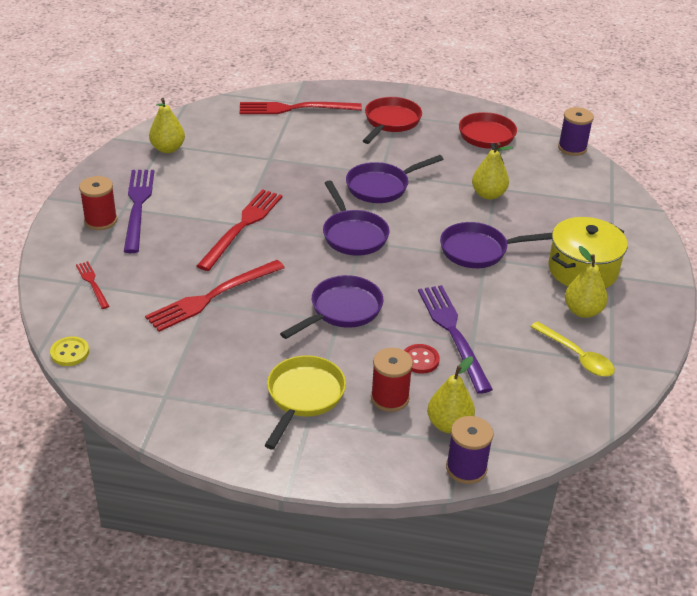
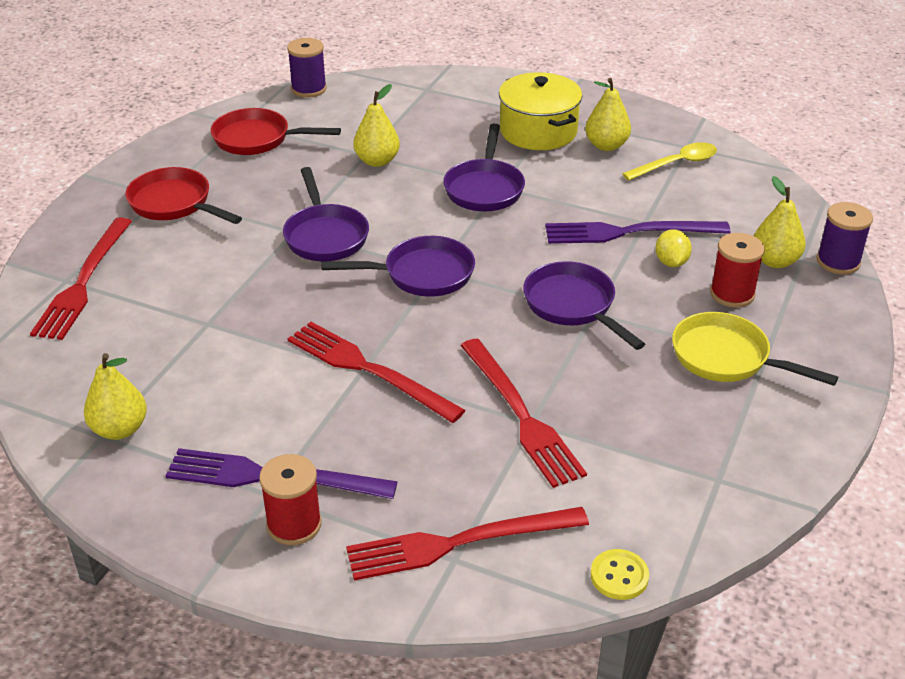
camera: 75 degrees left, 0 degrees up
(92, 283) = (459, 543): red fork -> red fork, size x1.97
(420, 360) = (671, 262): red button -> yellow lemon

